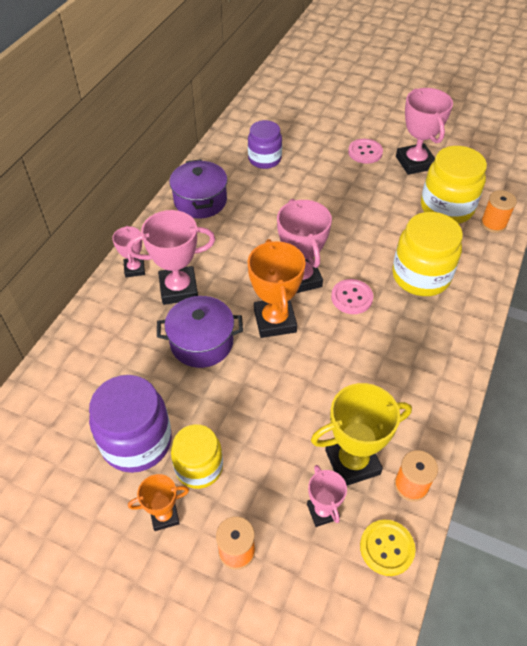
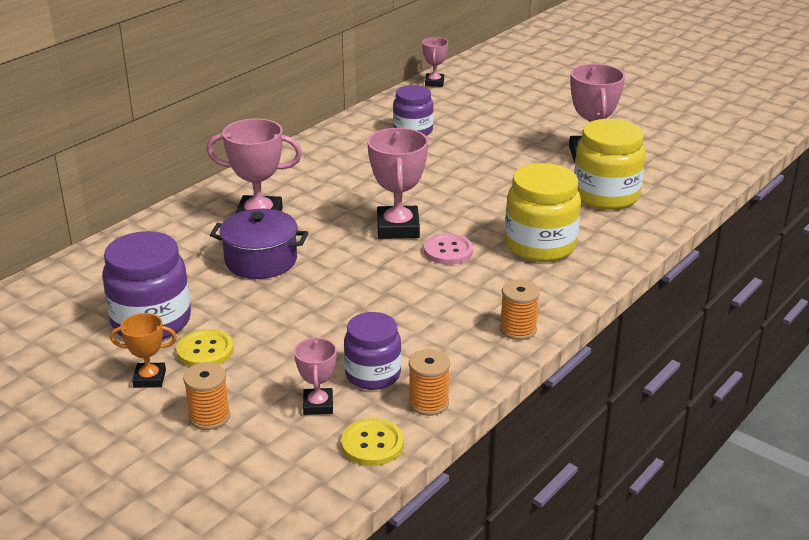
camera: 15 degrees right, 20 degrees down
(134, 269) = (221, 196): pink trophy -> pink trophy (434, 83)
(199, 467) = (205, 350): yellow jar -> yellow button
(200, 201) = (321, 154): purple pot -> none
(275, 321) = (350, 256): orange trophy -> none
(352, 462) = (373, 374): yellow trophy -> purple jar
(365, 152) = (534, 139): pink button -> none
(493, 224) = (655, 216): orange spool -> orange spool (518, 329)

